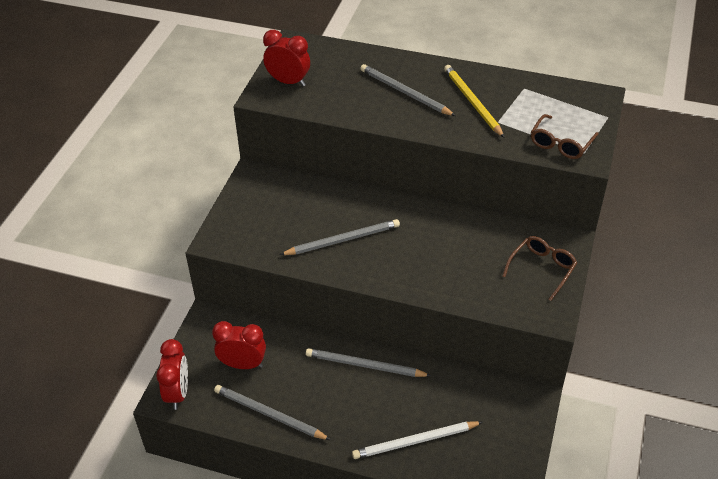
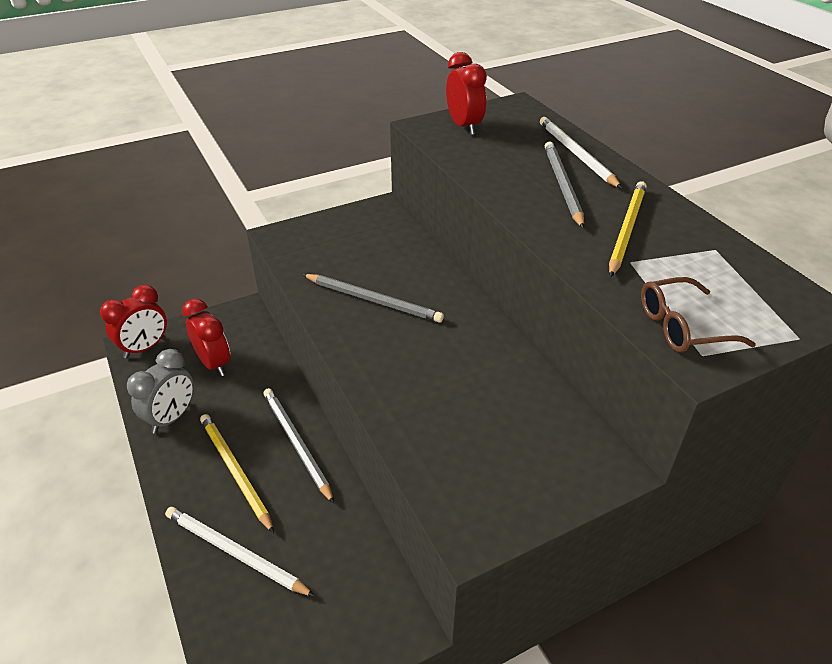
camera: 45 degrees right, 5 degrees down
(269, 414) = (172, 418): grey pencil -> grey clock
(353, 407) = (235, 471): none -> yellow pencil
(382, 64) = (576, 154): none -> white pencil
(542, 269) = (534, 473): brown glasses -> none

